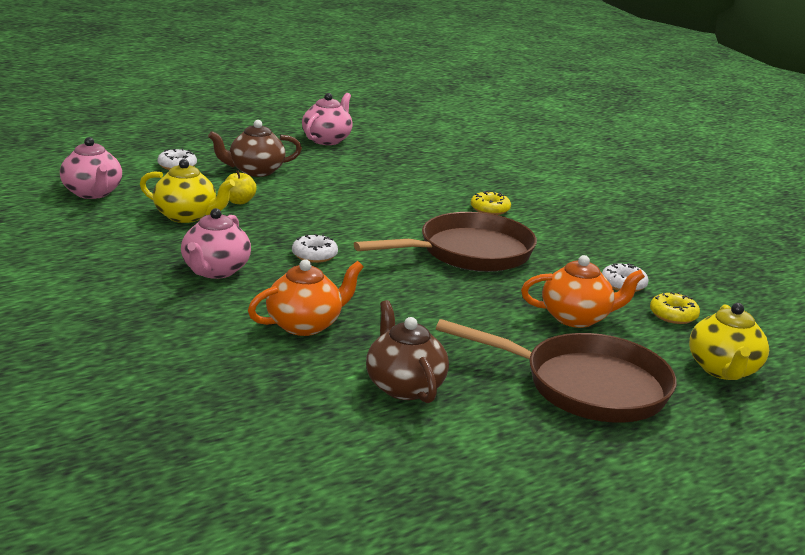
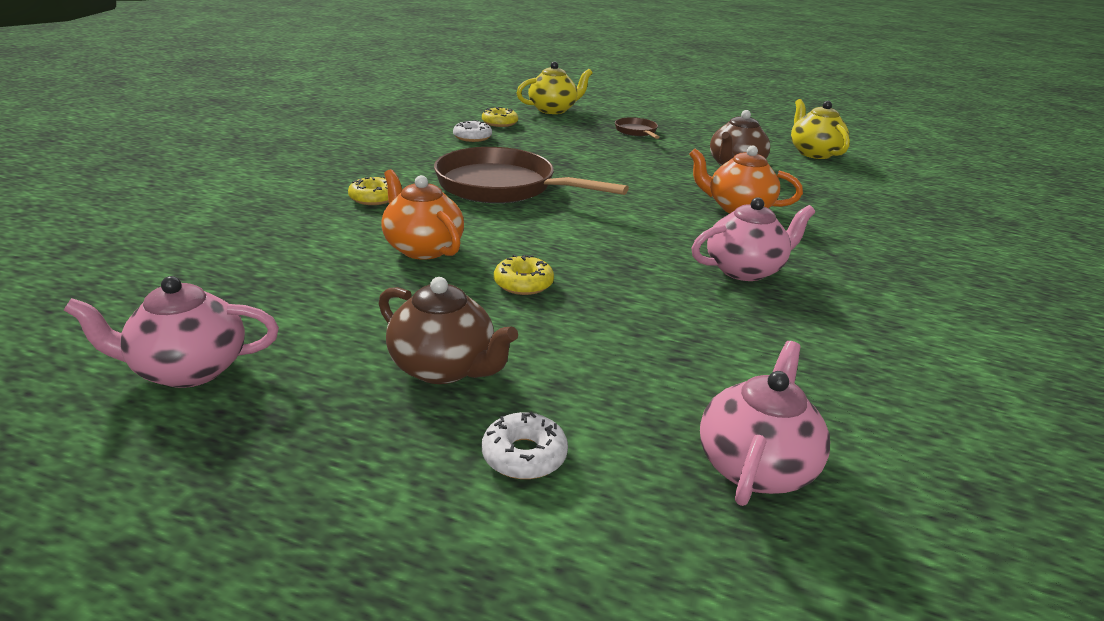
camera: 125 degrees left, 5 degrees up
(186, 216) = (675, 343): yellow teapot -> yellow teapot (813, 153)
(239, 201) = (573, 330): yellow apple -> none
(304, 208) = (523, 283): none -> yellow donut
(314, 255) = (627, 240): white donut -> none
(576, 318) = (555, 142): orange teapot -> orange teapot (422, 248)
(586, 386) = (636, 132): brown pan -> brown pan, size x0.46

